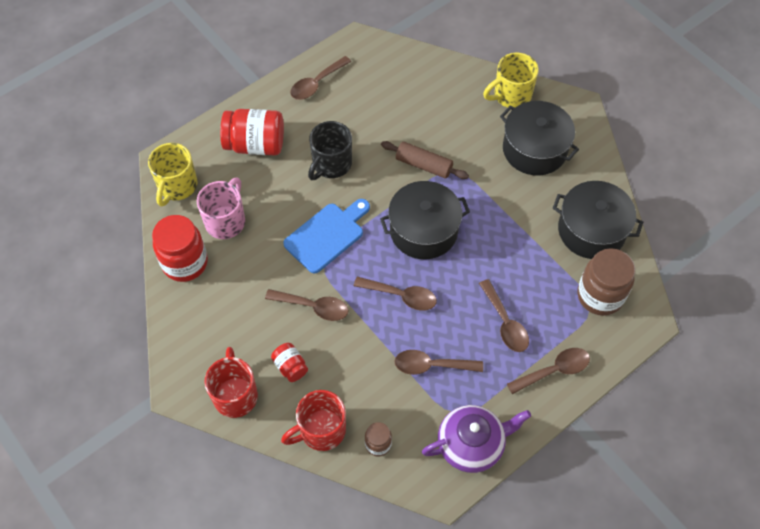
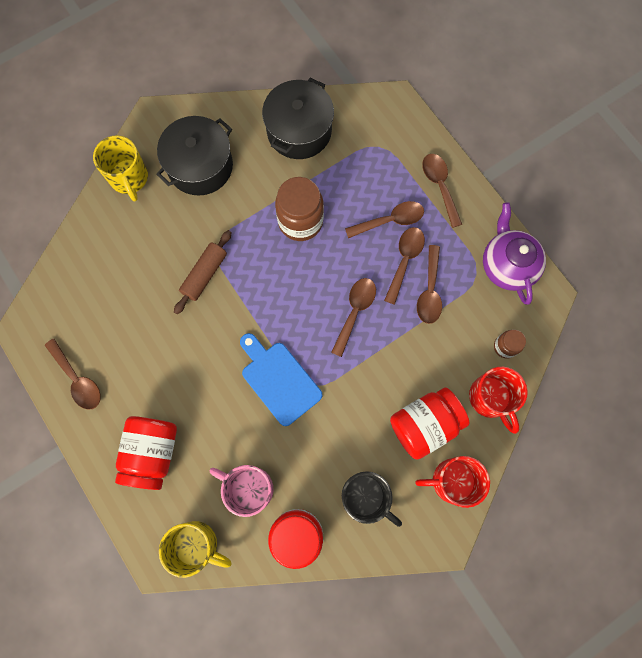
camera: 85 degrees left, 15 degrees up
(290, 367) = (424, 424): red jar -> red jar, size x1.93
(313, 307) = (360, 398): brown spoon -> brown spoon (404, 260)
(331, 164) = (190, 370): black mug -> black mug (365, 497)
(423, 230) = (283, 283): black pot -> none
(600, 296) = (368, 136): brown jar -> brown jar (300, 221)

